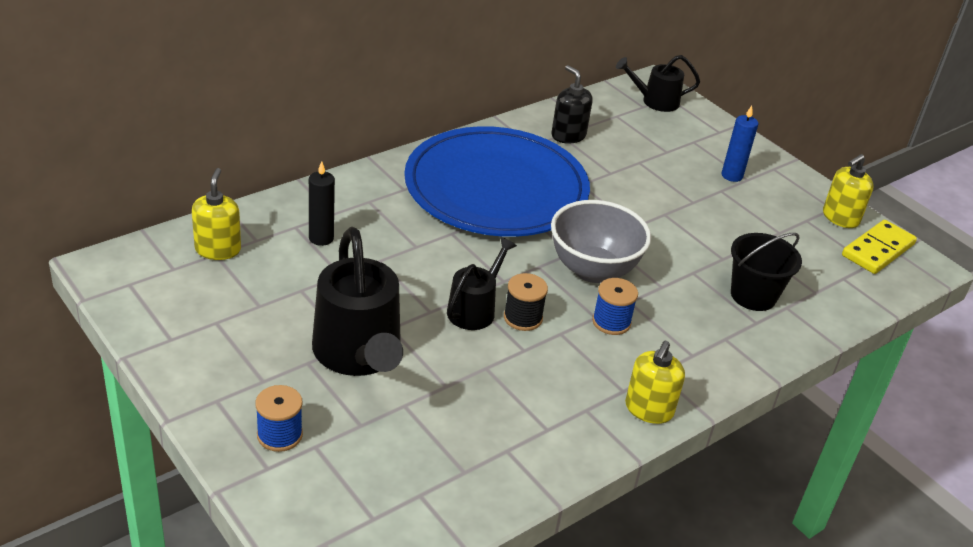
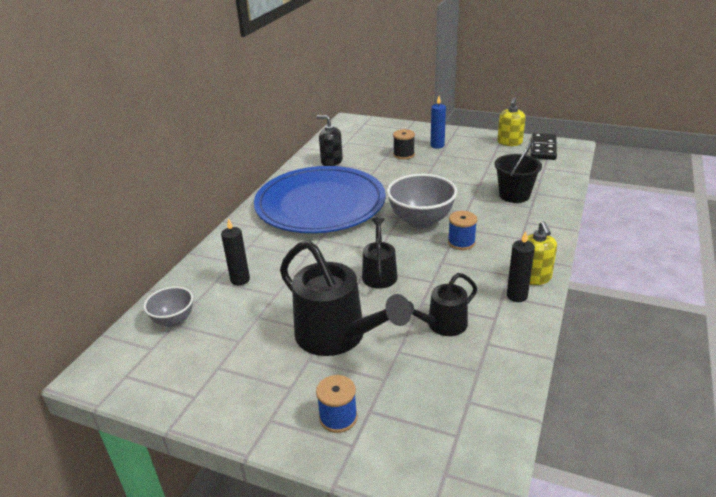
camera: 25 degrees left, 5 degrees down
(218, 249) = (173, 320): yellow soap dispenser -> grey bowl
(523, 318) = (412, 264): black spool -> black spool (404, 155)
(602, 419) = (517, 296): none -> black candle
(654, 101) = (359, 128): black watering can -> black watering can (442, 325)
(877, 250) = (543, 149): yellow domino -> black domino

